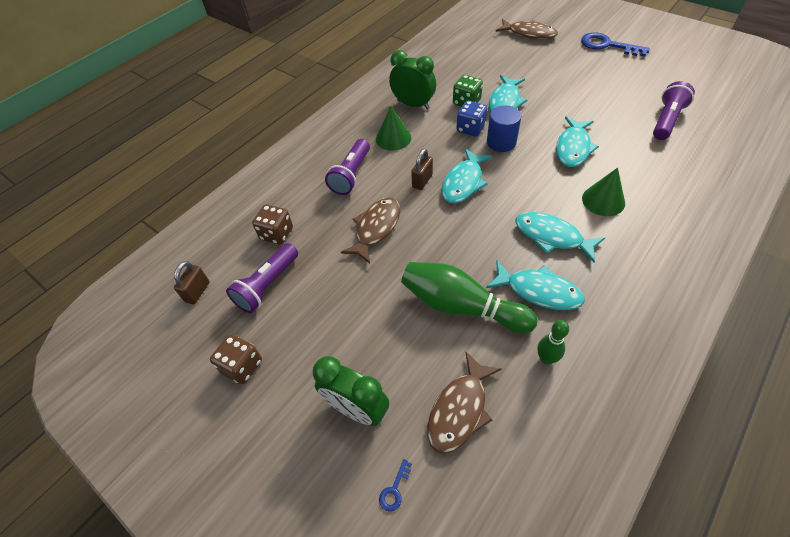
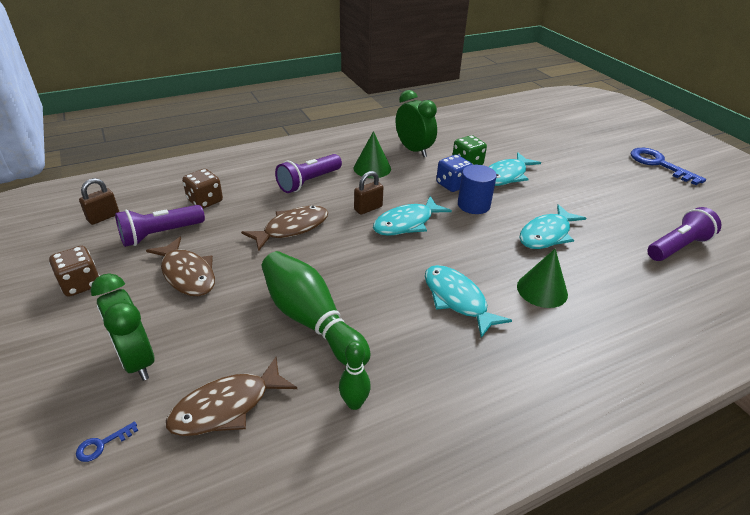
camera: 20 degrees right, 15 degrees down
(529, 34) = (579, 132): brown fish -> brown fish (187, 274)
(538, 291) = (401, 340): turquoise fish -> none

